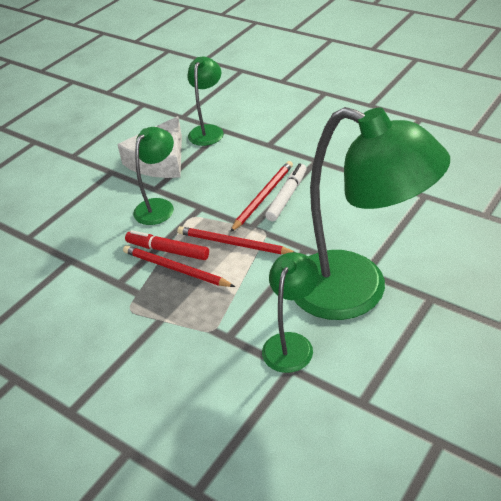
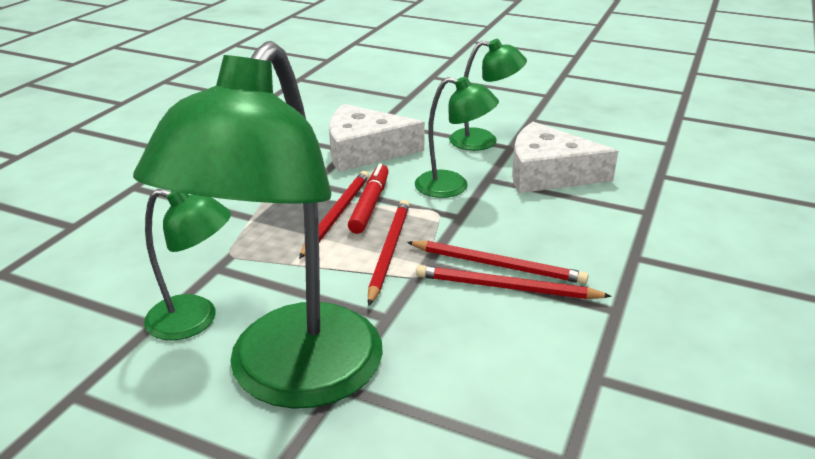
camera: 75 degrees right, 10 degrees down
(77, 250) = (364, 150): none -> white cheese
(208, 131) = (637, 199): green lamp -> green lamp (483, 140)
(287, 196) = (506, 287): white marker -> red pencil

